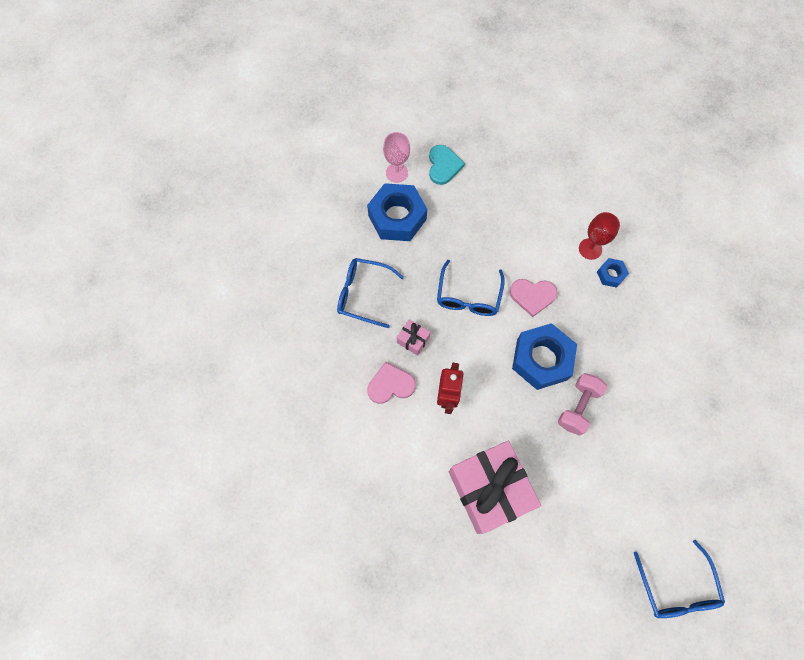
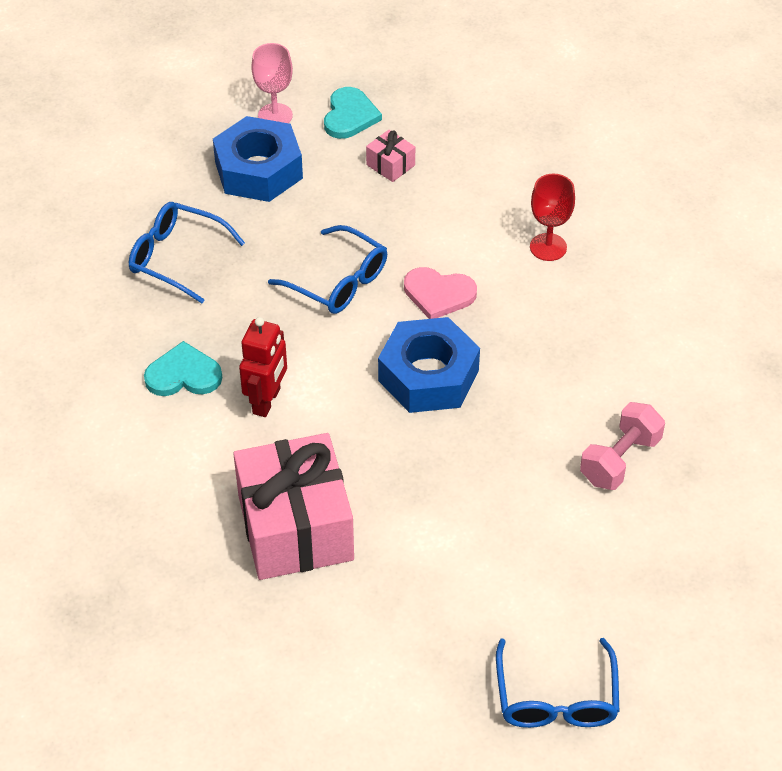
camera: 10 degrees right, 20 degrees down
(390, 384) = (183, 374): pink heart -> turquoise heart
(413, 340) = (235, 324): pink gift -> pink gift (390, 165)
(468, 296) = (338, 281): blue glasses -> blue glasses turned 75 degrees counterclockwise
(578, 407) = (468, 443): pink dumbbell -> pink dumbbell (620, 460)
(611, 274) = (571, 284): blue nut -> none

